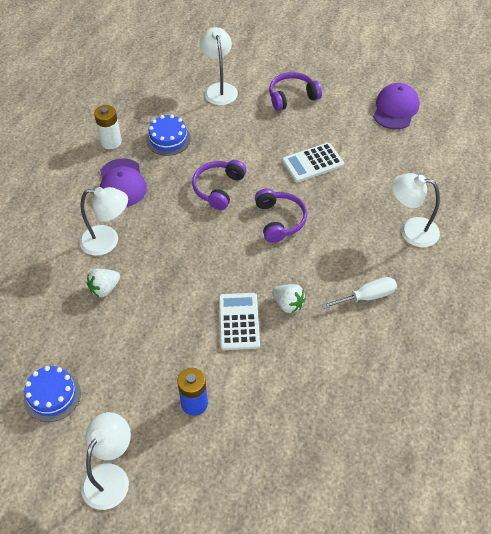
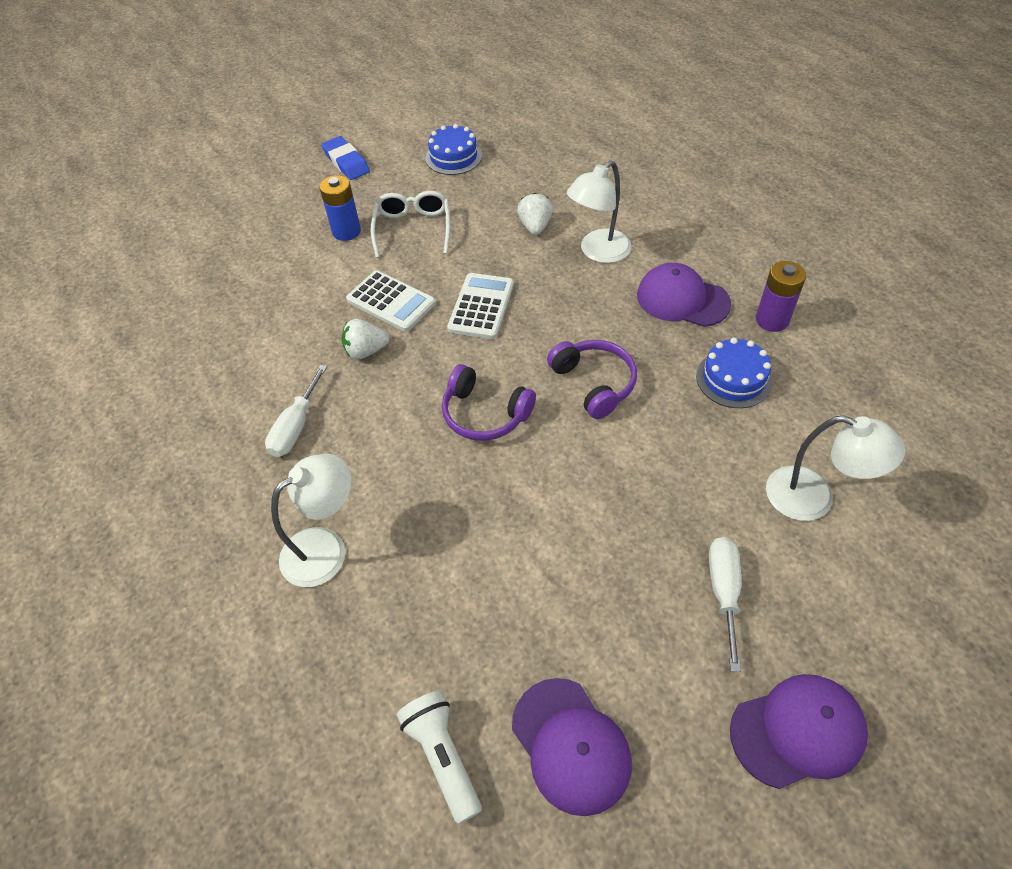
camera: 130 degrees right, 0 degrees up
(110, 477) = (346, 162): white lamp -> blue eraser
(111, 142) = (772, 320): white battery -> purple battery
(159, 361) = (413, 229): none -> white glasses
(292, 97) = (723, 592): purple headphones -> white screwdriver
(312, 163) = (549, 517): white calculator -> white calculator (481, 306)
(327, 60) = (798, 731): none -> purple cap
(439, 138) = (443, 756): none -> white flashlight

